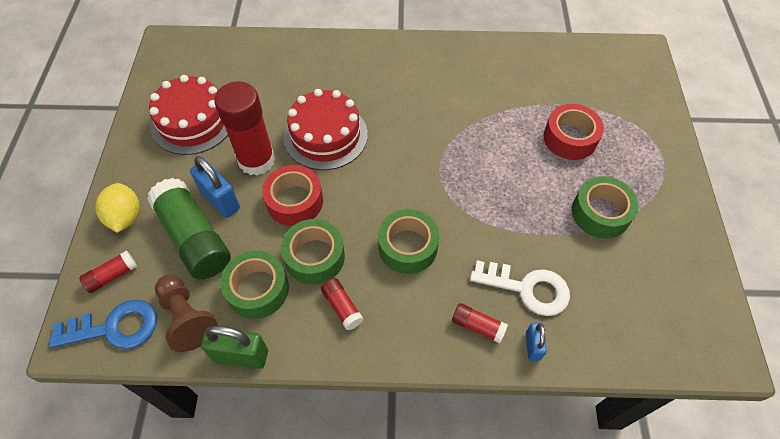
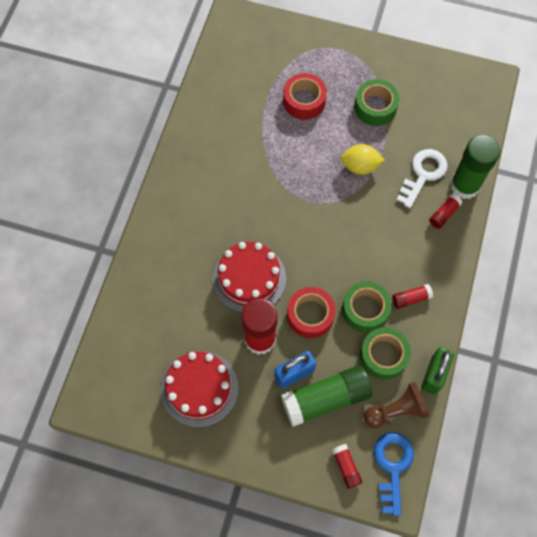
camera: 75 degrees left, 10 degrees up
(125, 217) = (291, 454): yellow lemon -> yellow lemon (360, 166)
(408, 247) = (372, 242): green tape -> none
(532, 346) = (464, 185): blue padlock -> green glue stick

